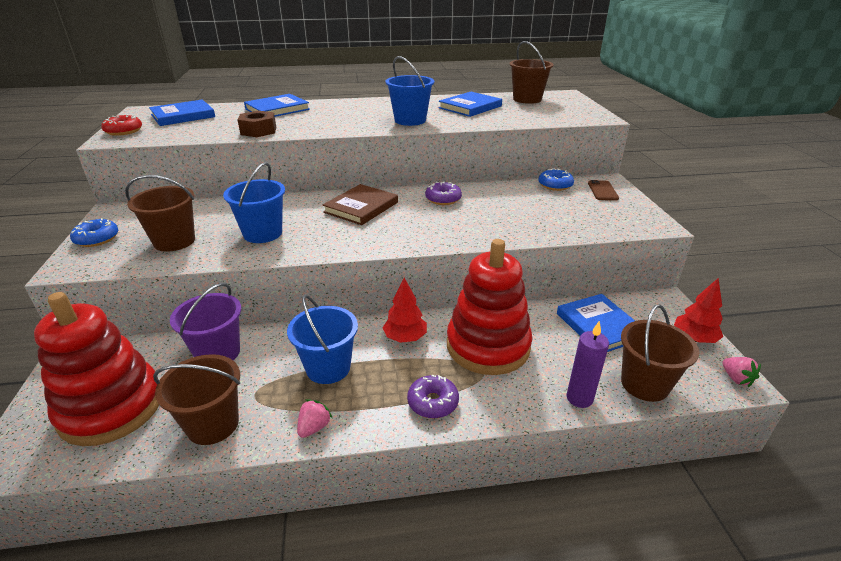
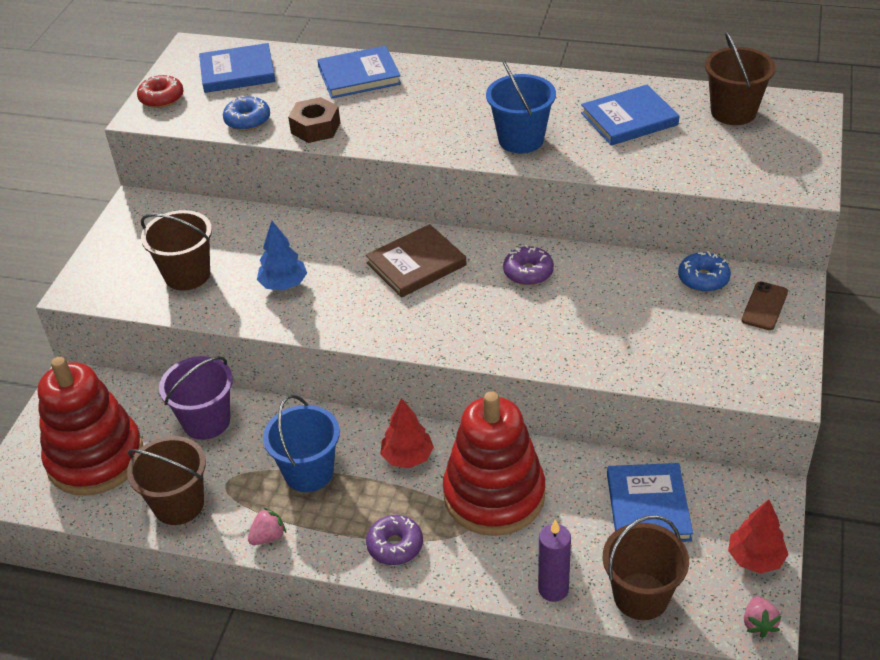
camera: 25 degrees right, 10 degrees up
(97, 239) = (111, 251): blue donut -> blue donut (247, 120)
(262, 233) = (283, 284): blue bucket -> blue tree

